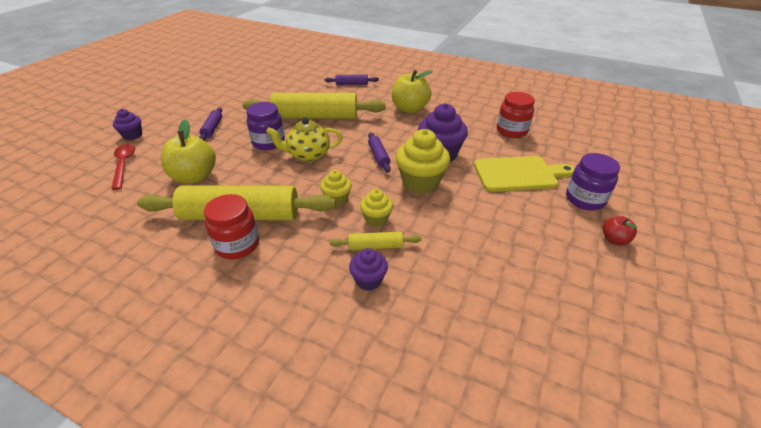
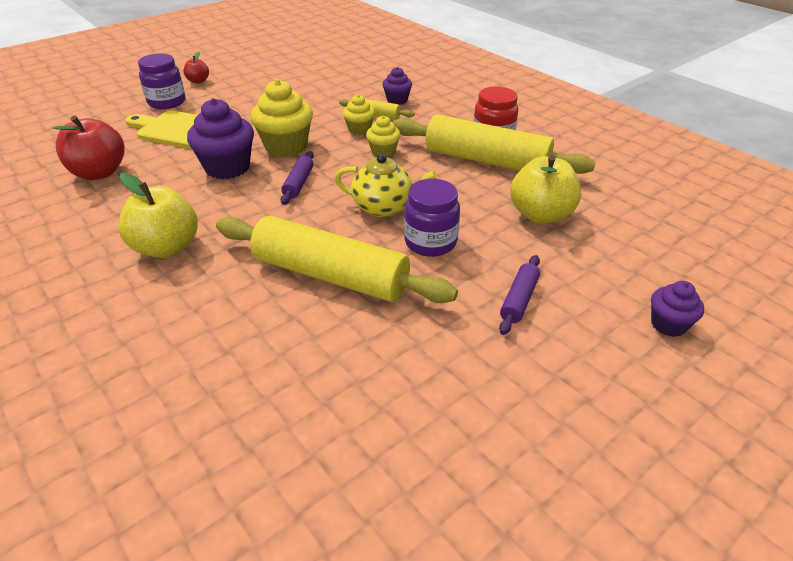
camera: 155 degrees left, 0 degrees up
(124, 165) = (650, 260): red spoon -> none
(352, 84) = (186, 356): purple rolling pin -> none
(511, 131) = (99, 172): red jar -> red apple

